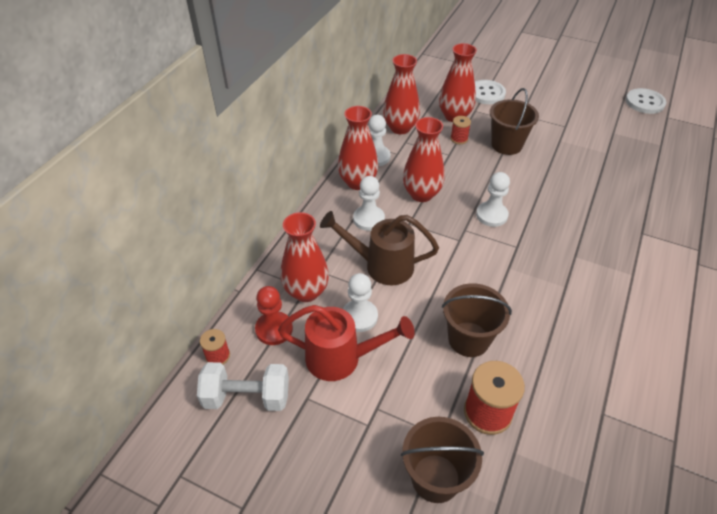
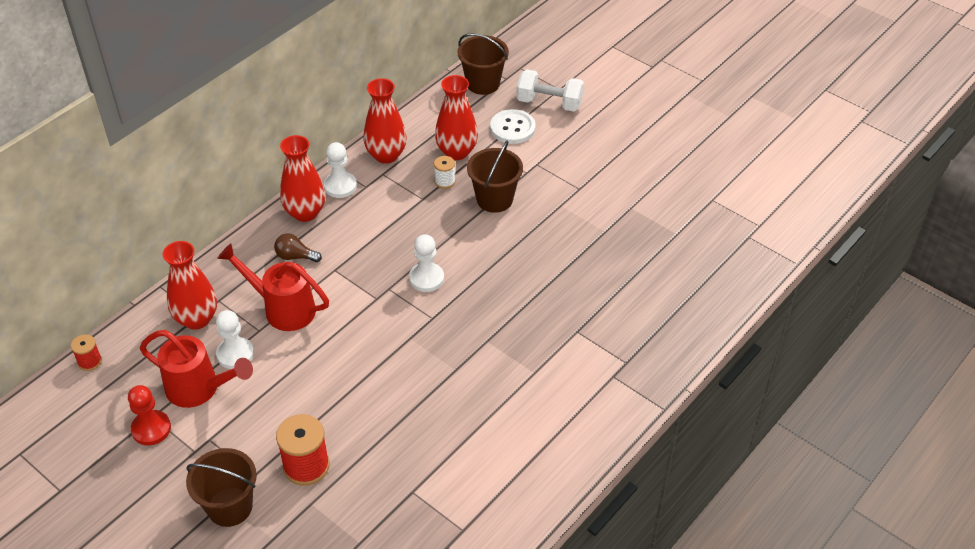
camera: 15 degrees right, 0 degrees up
(247, 397) = (100, 403): white dumbbell -> white dumbbell (549, 103)
(274, 329) = (150, 348): red pawn -> red pawn (151, 429)
(368, 219) = (295, 256): white pawn -> brown light bulb
(382, 265) = (283, 308): brown watering can -> red watering can
(421, 194) = (365, 240): red vase -> none
(459, 139) = (445, 181): red spool -> white spool
(468, 339) = (327, 398): brown bucket -> brown bucket (483, 83)
(644, 102) = (698, 175): white button -> none

